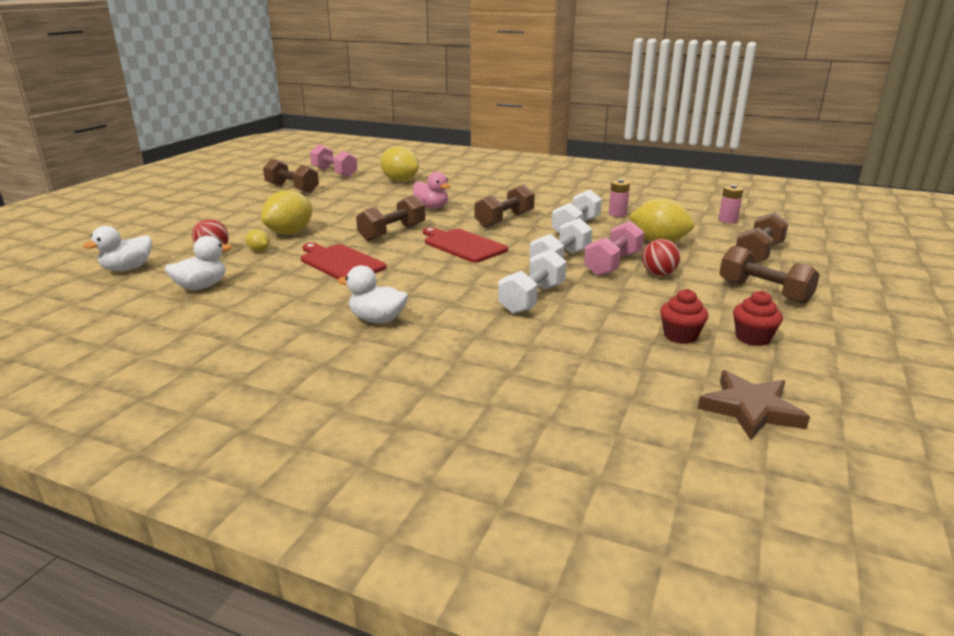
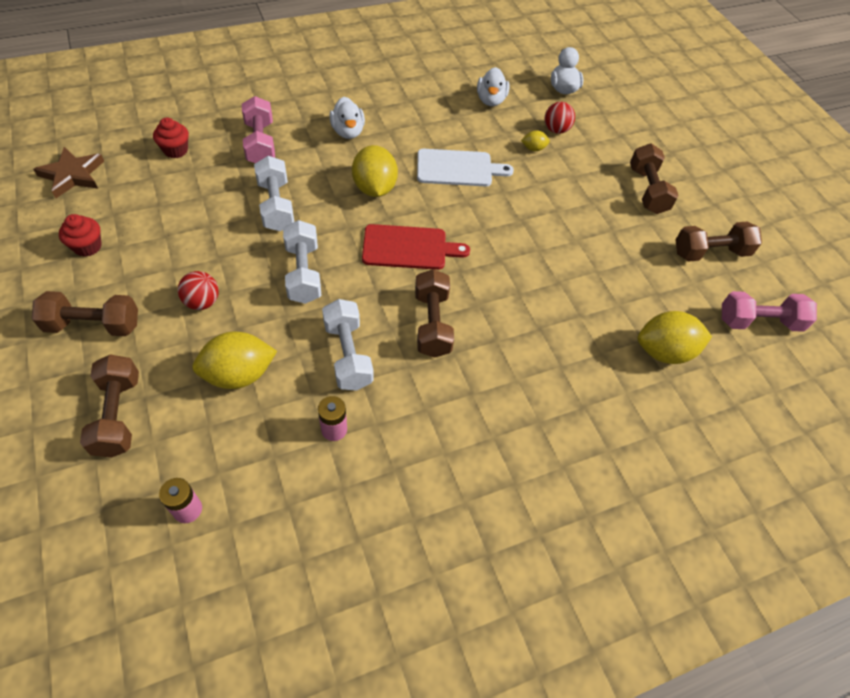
camera: 130 degrees right, 30 degrees up
(290, 233) = (558, 181): yellow lemon -> yellow lemon (374, 188)
(340, 262) = (458, 168): red cutting board -> white cutting board
(377, 319) = (348, 132): white duck -> white duck turned 105 degrees clockwise
(392, 233) = (489, 231): brown dumbbell -> brown dumbbell (647, 190)
(431, 207) = (532, 304): pink duck -> none
(613, 264) = (253, 295): pink dumbbell -> pink dumbbell (260, 143)
(680, 336) = (142, 220): red cupcake -> red cupcake (175, 150)

